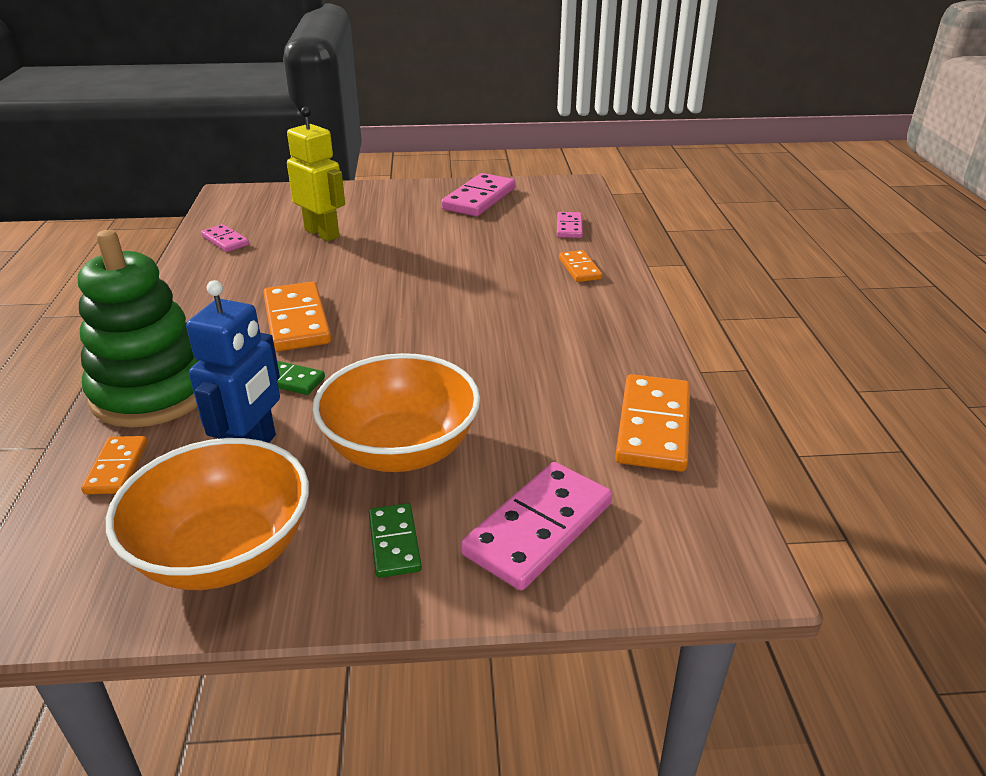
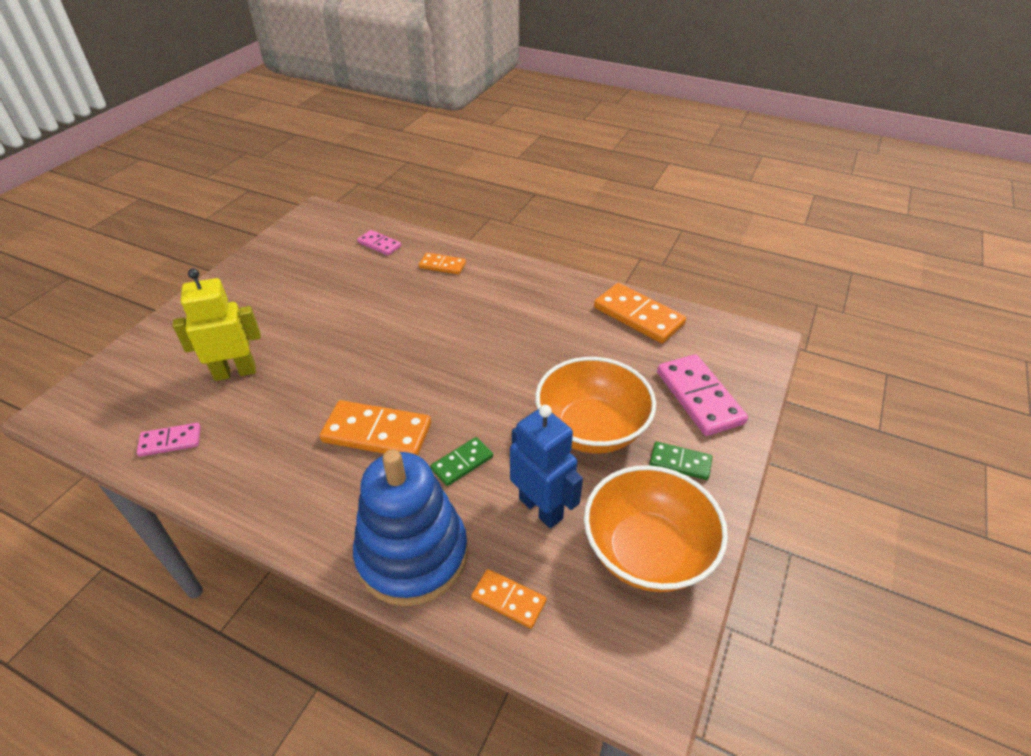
camera: 60 degrees left, 10 degrees up
(153, 392) = (412, 555): green stacking toy -> blue stacking toy
(479, 199) = (280, 265): pink domino -> none

